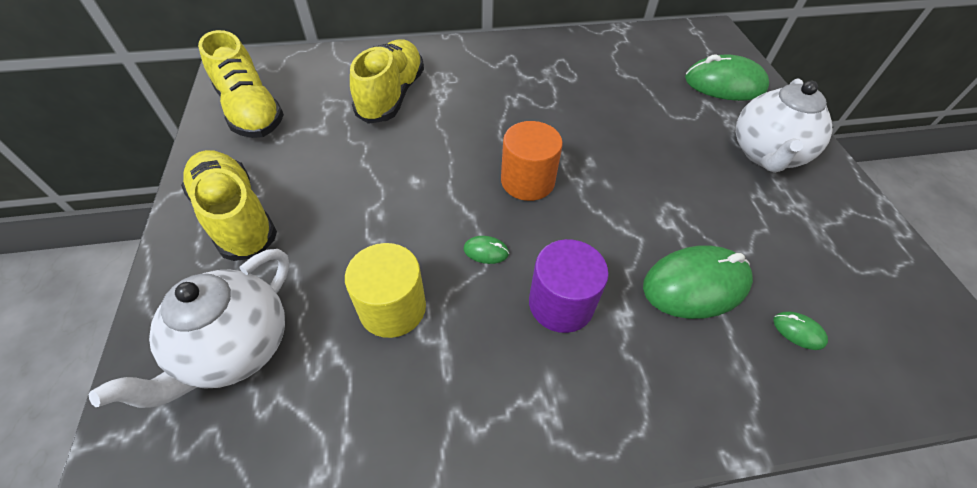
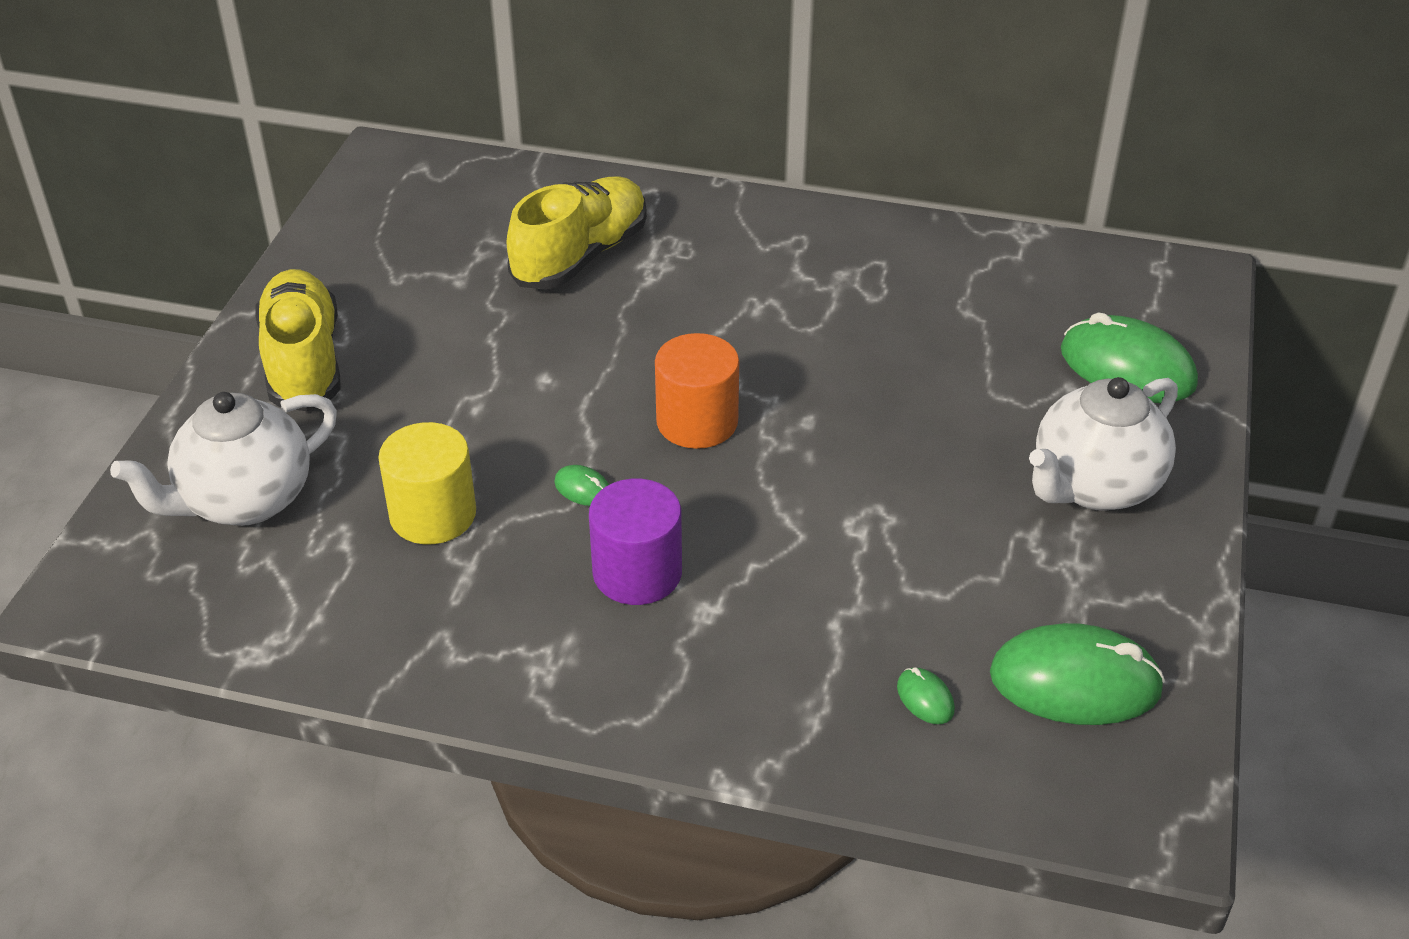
camera: 25 degrees right, 10 degrees down
(251, 111) = (379, 231): yellow shoe -> none
(695, 285) = (831, 608): green mouse -> green mouse (1075, 682)

